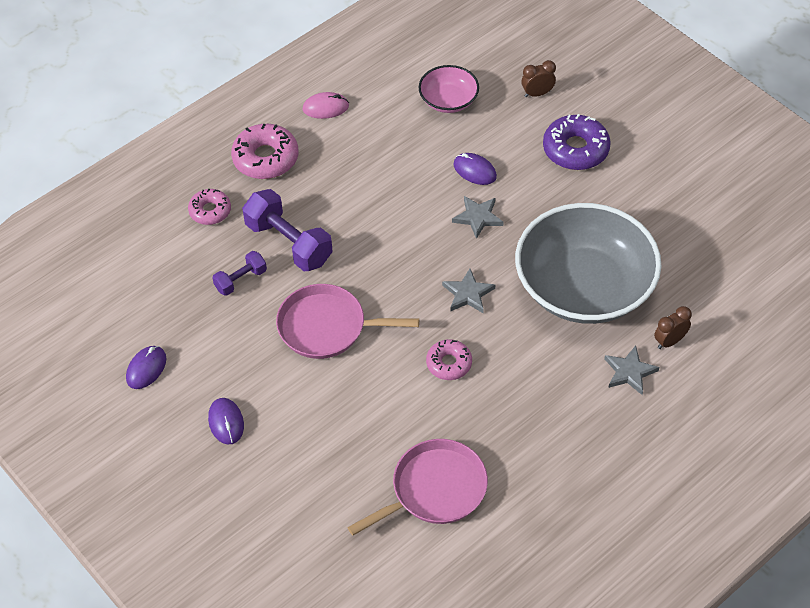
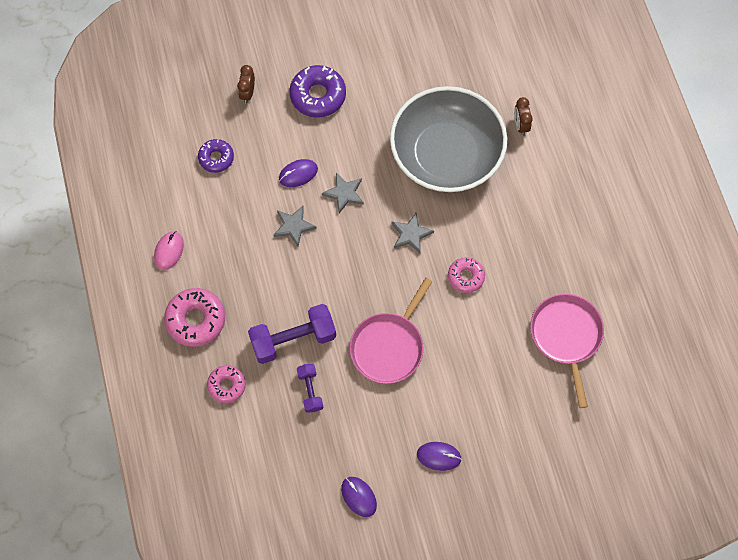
camera: 65 degrees left, 15 degrees up
(448, 100) = (216, 158): pink bowl -> purple donut
(629, 372) = (532, 163): grey star -> grey star (293, 226)

